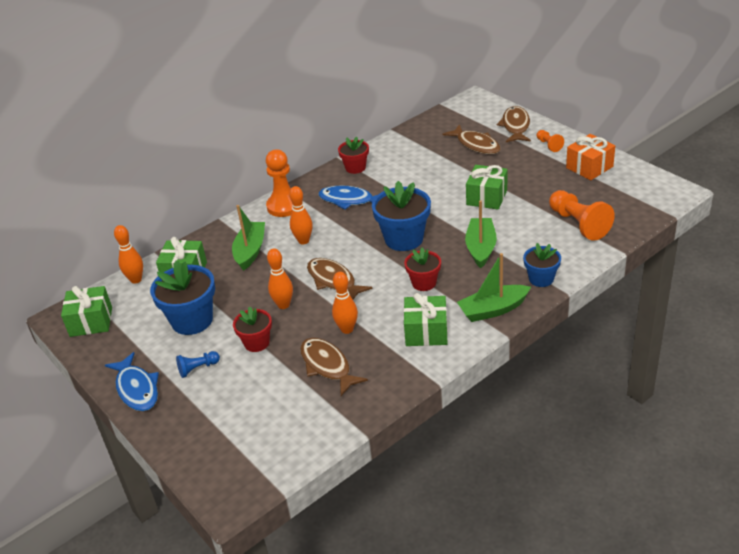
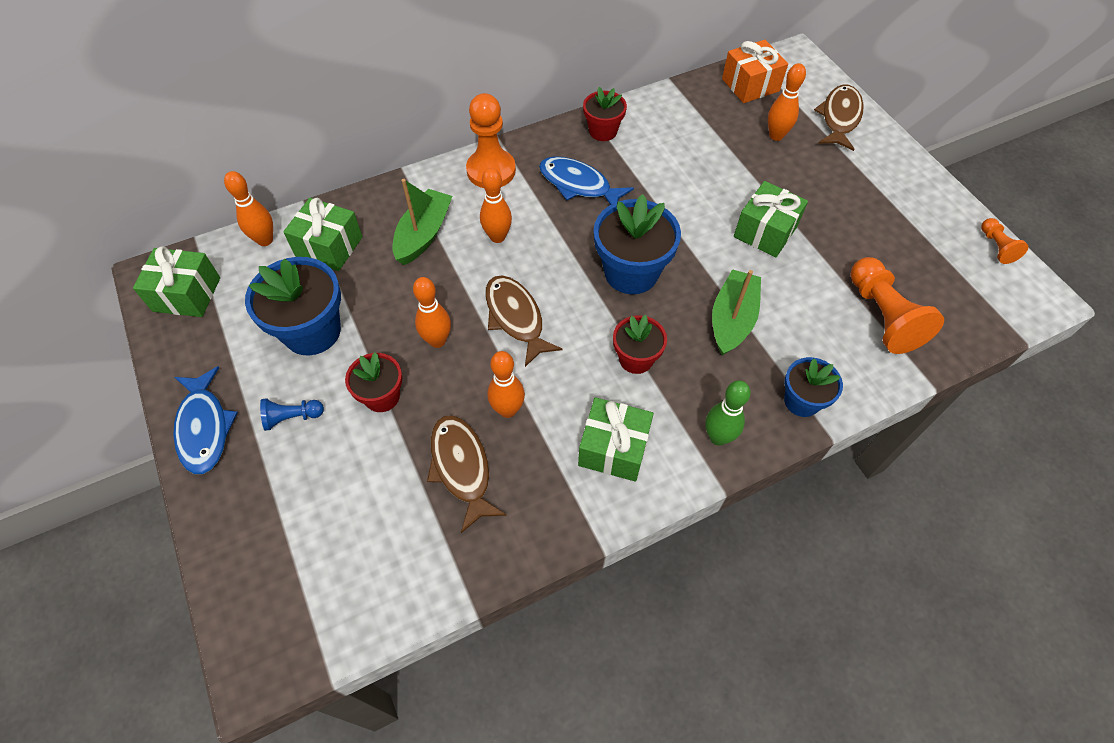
camera: 10 degrees right, 20 degrees up
(476, 145) = (776, 136): brown fish -> orange bowling pin
(493, 310) = (718, 437): green boat -> green bowling pin
(548, 145) = (877, 163): orange pawn -> orange pawn (996, 247)
(589, 167) = (924, 218): orange gift -> orange gift (750, 85)

